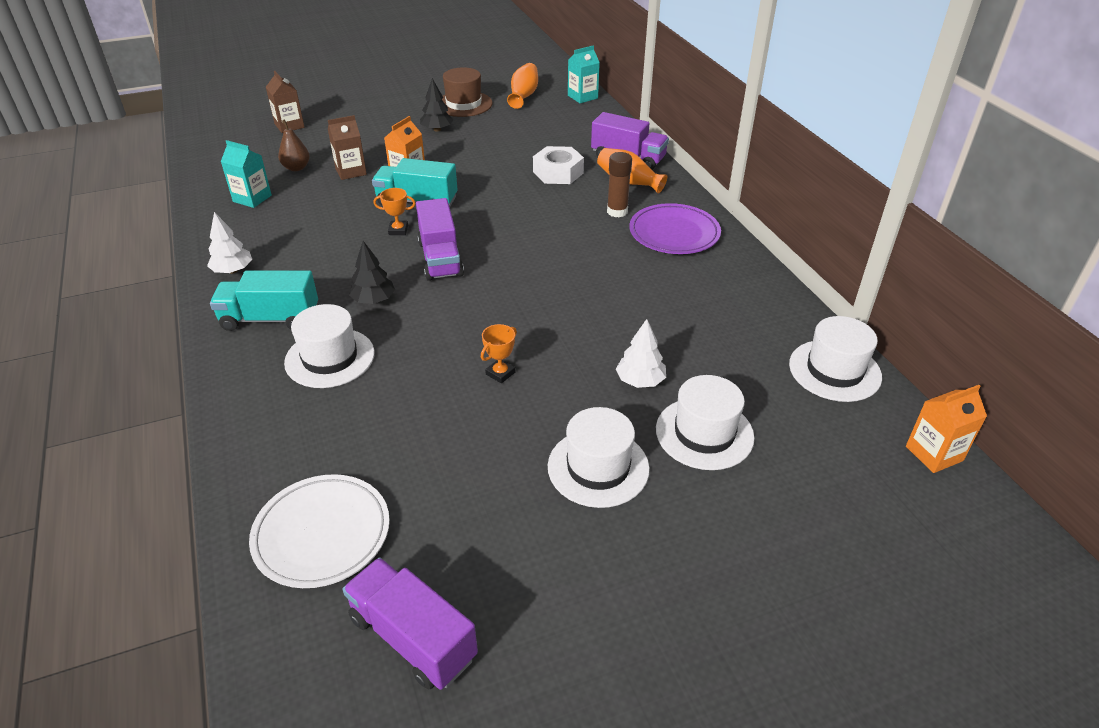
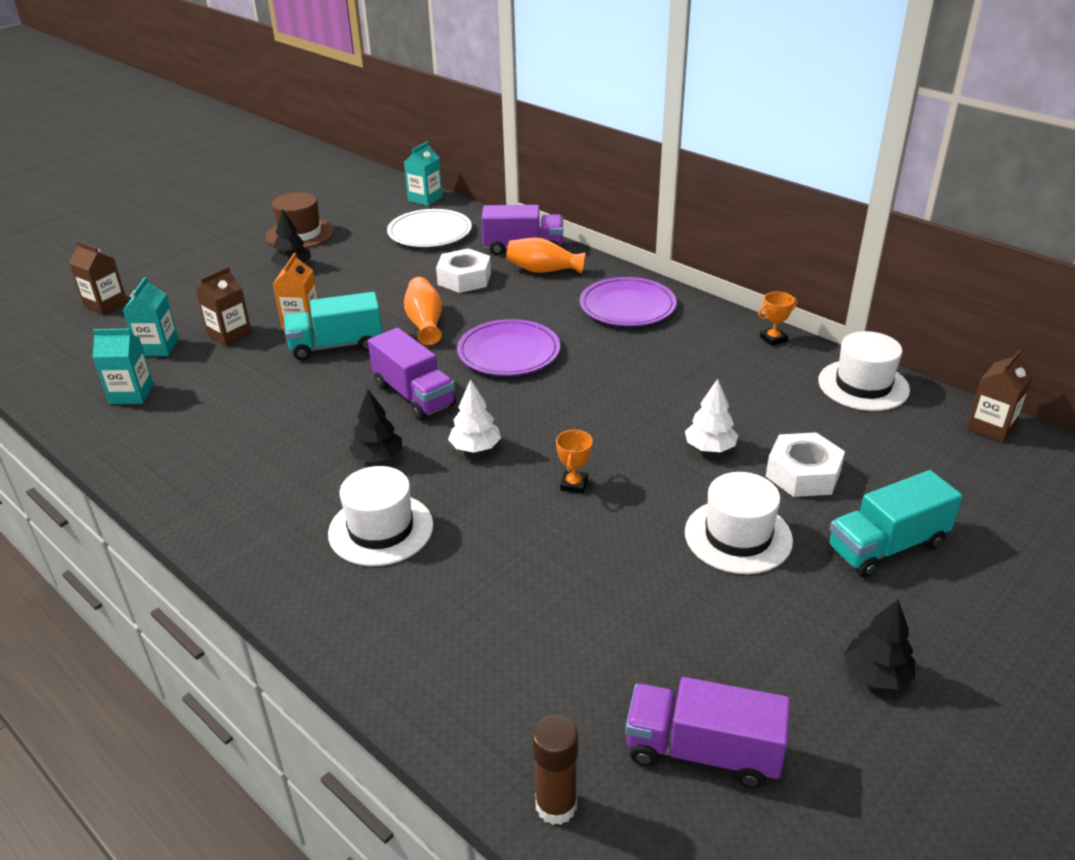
camera: 25 degrees left, 5 degrees down
(233, 271) = (180, 477): white tree -> white tree (475, 448)
(270, 319) = (274, 512): turquoise truck -> turquoise truck (886, 546)
(296, 168) = (158, 347): brown pear -> turquoise carton
(322, 534) = (528, 698): white plate -> white plate (430, 233)
(398, 230) = (341, 380): orange trophy -> orange trophy (773, 339)
(523, 96) = (360, 211): orange vase -> orange vase (425, 323)
(541, 245) = (508, 352): none -> purple plate
(614, 640) = (876, 675): none -> black tree
(617, 211) = (556, 301): brown glue stick -> brown glue stick (556, 806)
(704, 433) = (803, 474): white hat -> white nut
(934, 453) = (990, 427): orange carton -> brown carton

